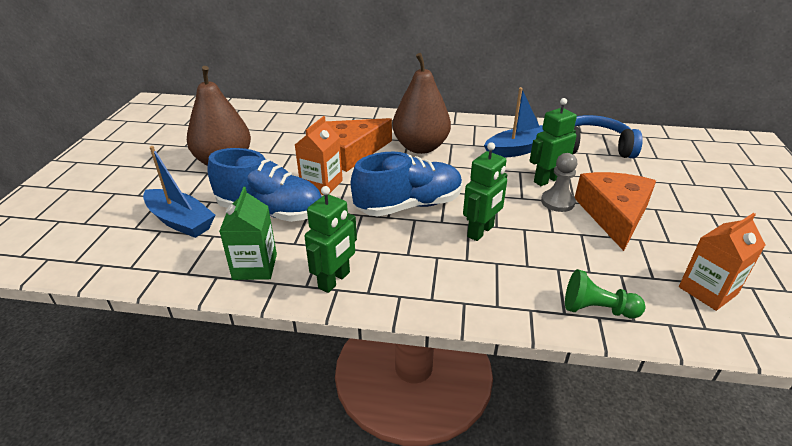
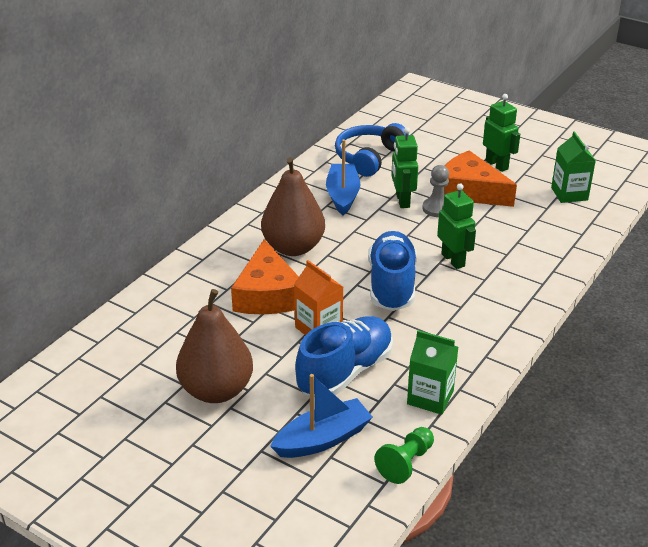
camera: 65 degrees left, 0 degrees up
(334, 280) = (474, 354): green robot -> green robot (497, 165)
(597, 309) = (566, 243): green pawn -> green pawn (406, 463)
(707, 290) = (569, 194): orange carton -> green carton

